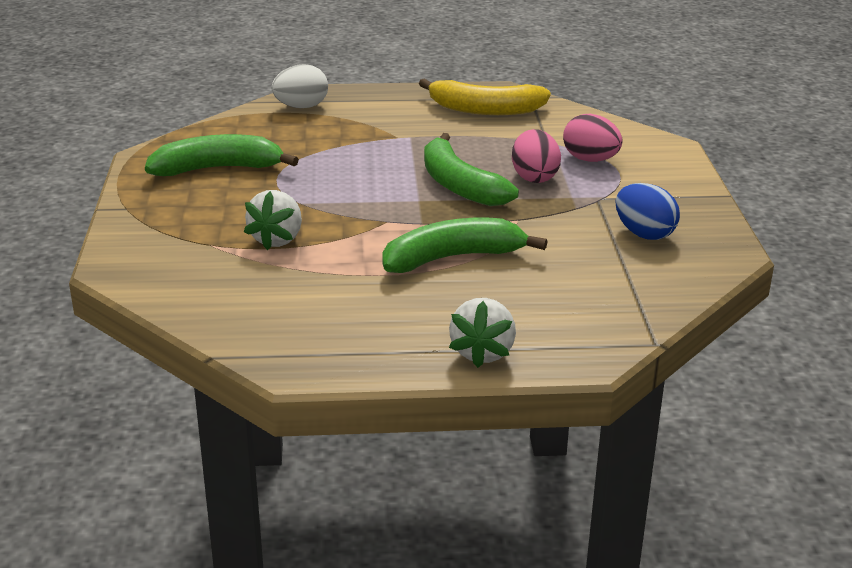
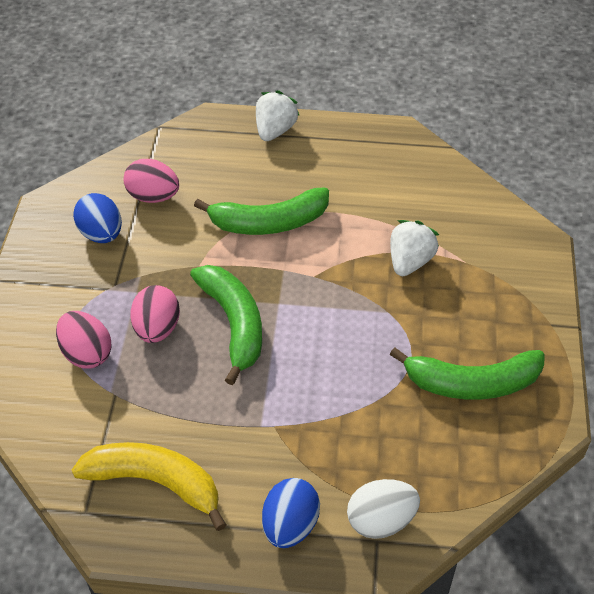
camera: 170 degrees left, 20 degrees up
(371, 101) = (290, 525): none -> blue egg
(608, 269) = (153, 196): none -> pink egg

